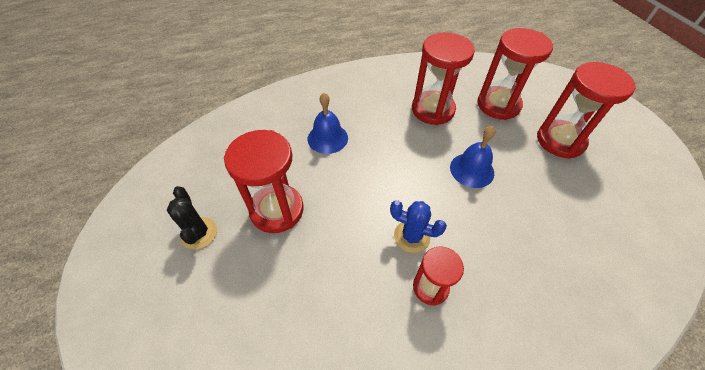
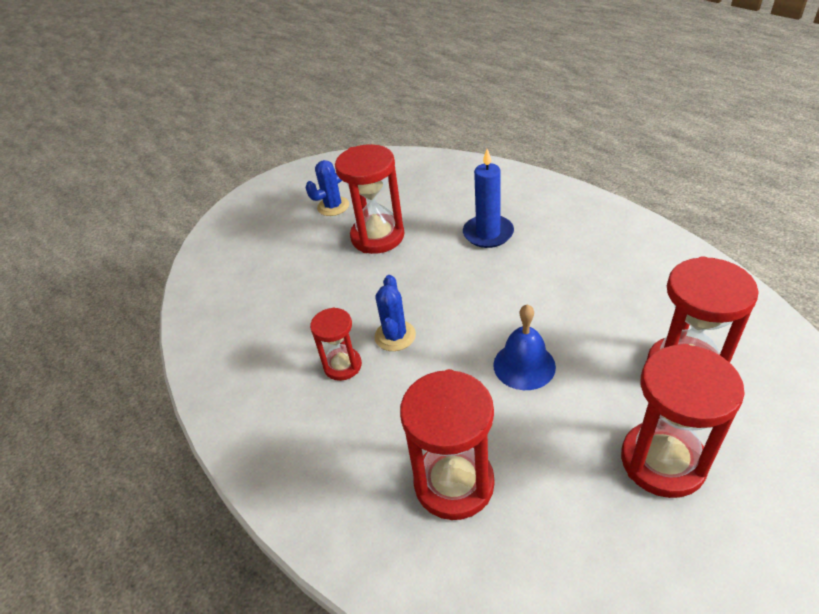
camera: 75 degrees right, 10 degrees down
(199, 233) = (333, 206): black cactus -> blue cactus
(327, 138) = (488, 233): blue bell -> blue candle
(432, 110) = (608, 302): red hourglass -> red hourglass (454, 483)

